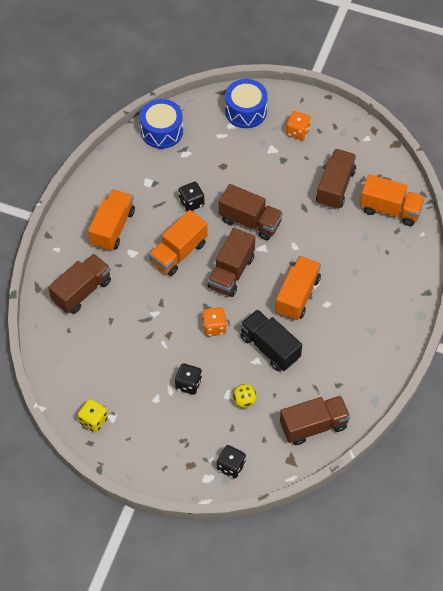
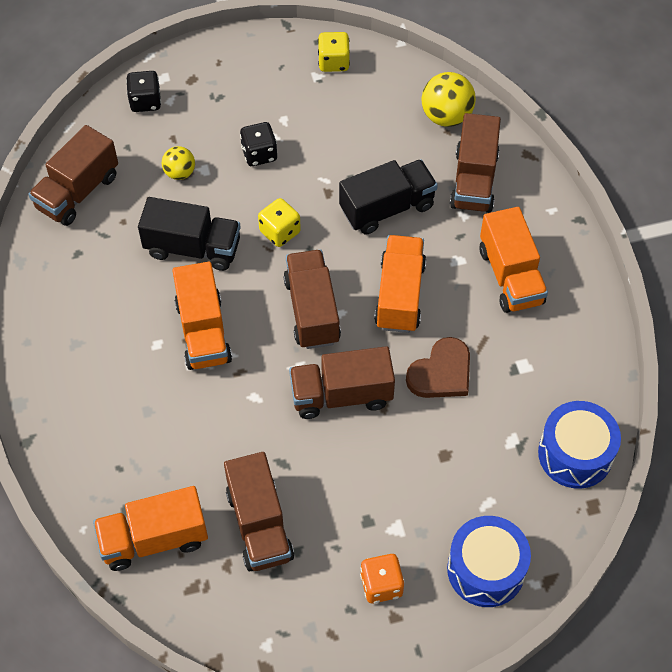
camera: 145 degrees right, 0 degrees up
(60, 340) = (446, 116): none -> yellow ball
(143, 304) = (387, 208): none -> black truck
(191, 202) = (441, 373): black dice -> brown heart
(214, 327) = (280, 232): orange dice -> yellow dice

